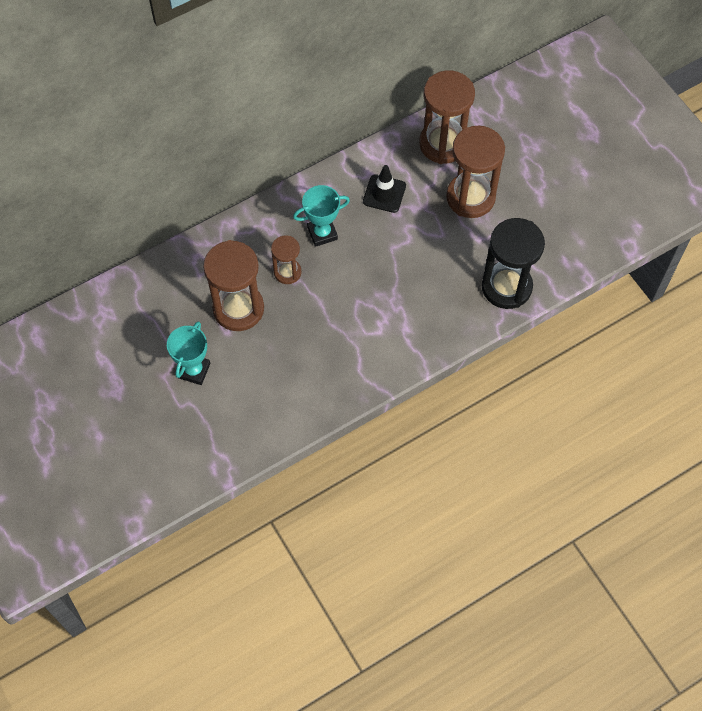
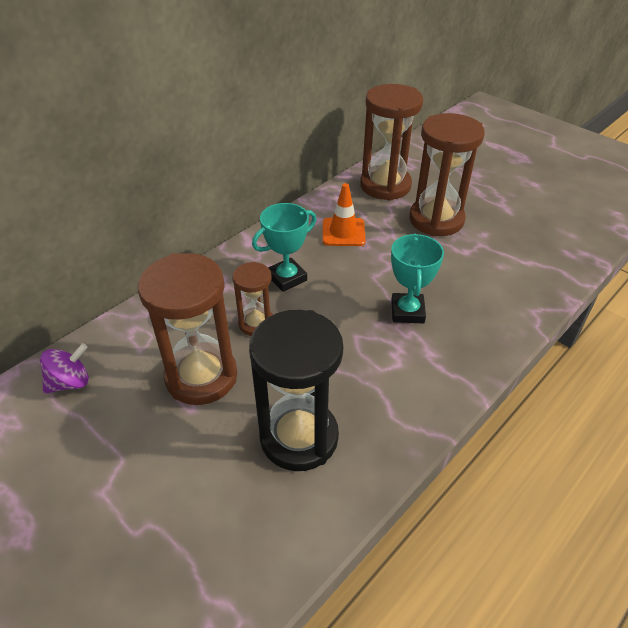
camera: 15 degrees left, 20 degrees down
(149, 292) = (70, 382): none -> purple spinning top
(194, 370) = (150, 472): turquoise trophy -> turquoise trophy (407, 311)
(384, 194) = (343, 232): black traffic cone -> orange traffic cone
(506, 287) = (523, 287): black hourglass -> black hourglass (299, 437)

